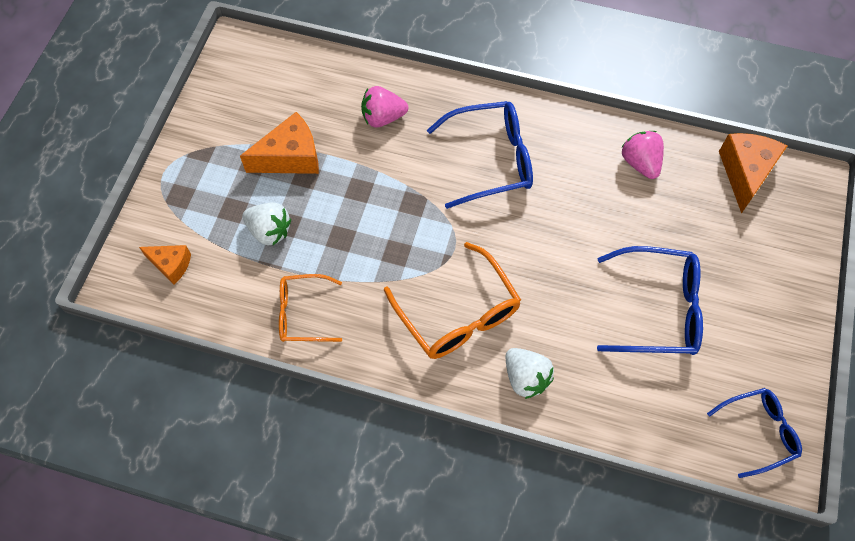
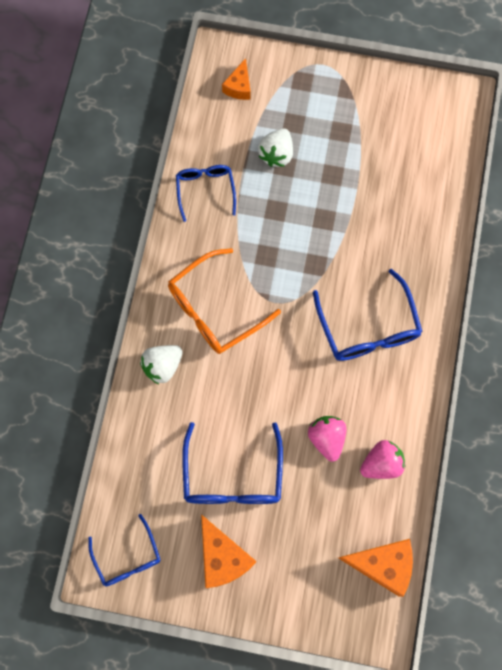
camera: 85 degrees right, 10 degrees up
(290, 157) = (350, 160): orange cheese -> orange cheese (222, 557)
(303, 313) = (205, 190): orange glasses -> blue glasses
(383, 117) = (401, 231): pink strawberry -> pink strawberry (327, 438)

